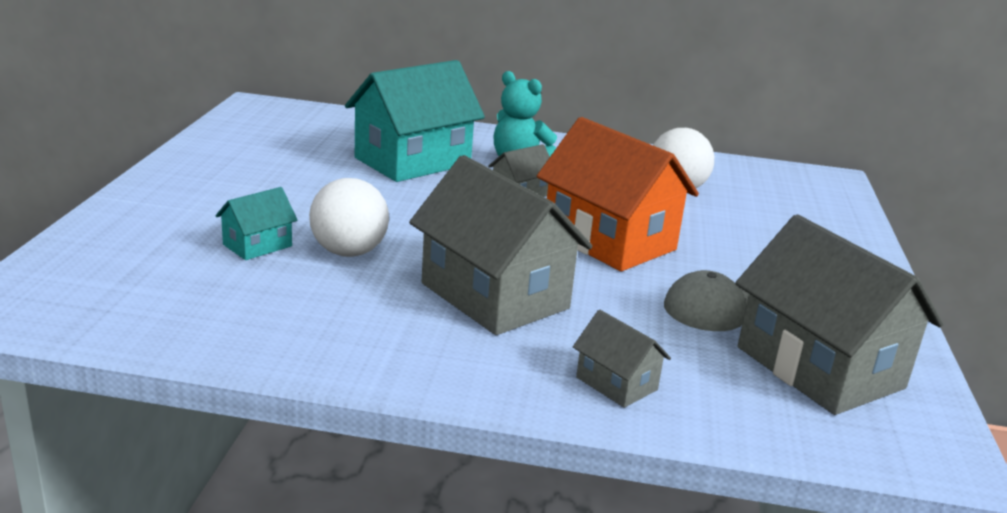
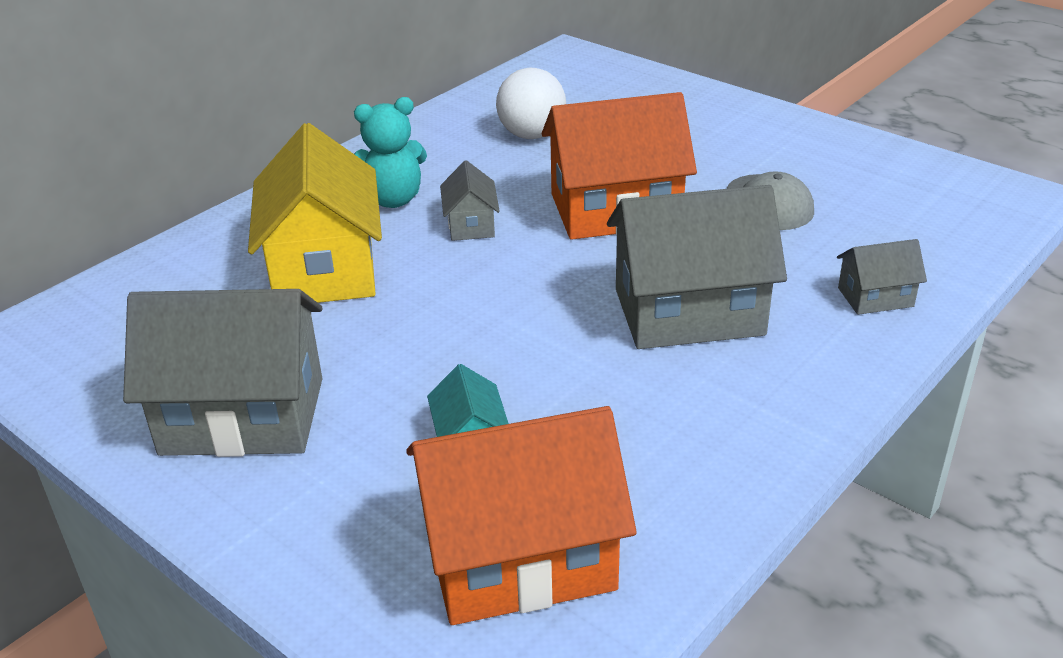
camera: 55 degrees left, 10 degrees up
(149, 284) = (519, 558): none -> orange house
(349, 252) = (534, 379): white ball -> none
(412, 161) = (324, 268): turquoise house -> yellow house
(819, 367) = (889, 194): grey house -> grey house (243, 416)

